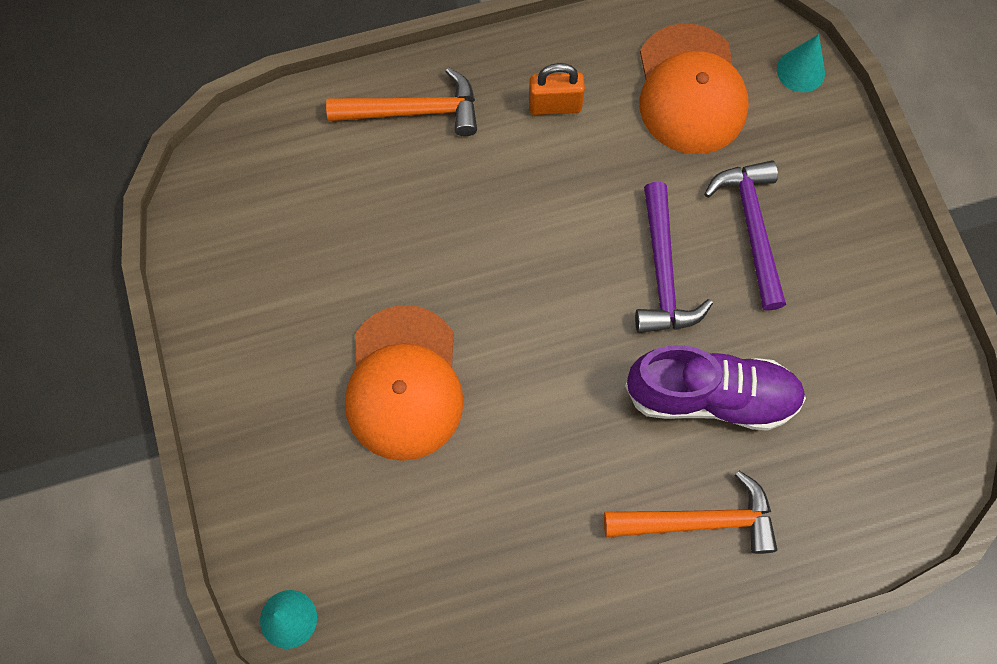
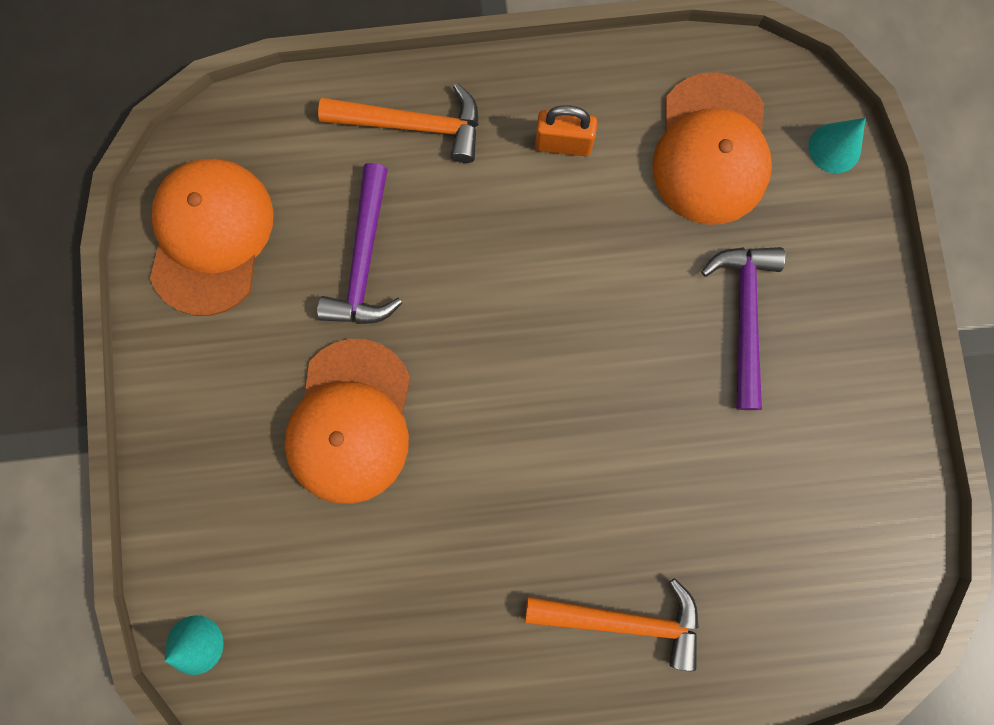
camera: 10 degrees right, 10 degrees up
(241, 238) = (211, 236): none -> orange cap
(662, 272) = (640, 348): purple hammer -> purple hammer (364, 259)
(711, 396) = (662, 492): purple shoe -> none

